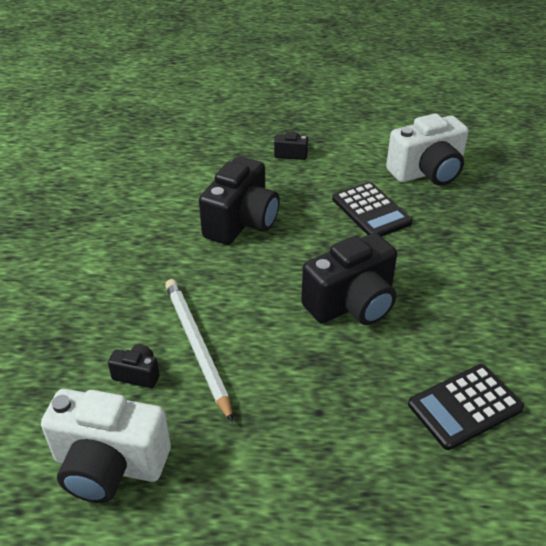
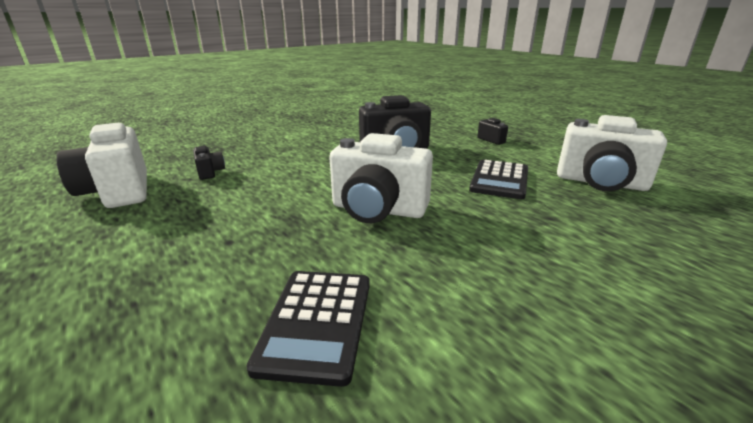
camera: 50 degrees right, 15 degrees down
(196, 347) = (255, 178): white pencil -> none
(352, 304) = (378, 210): black camera -> white camera
(465, 406) = (317, 322): black calculator -> black calculator turned 105 degrees counterclockwise

